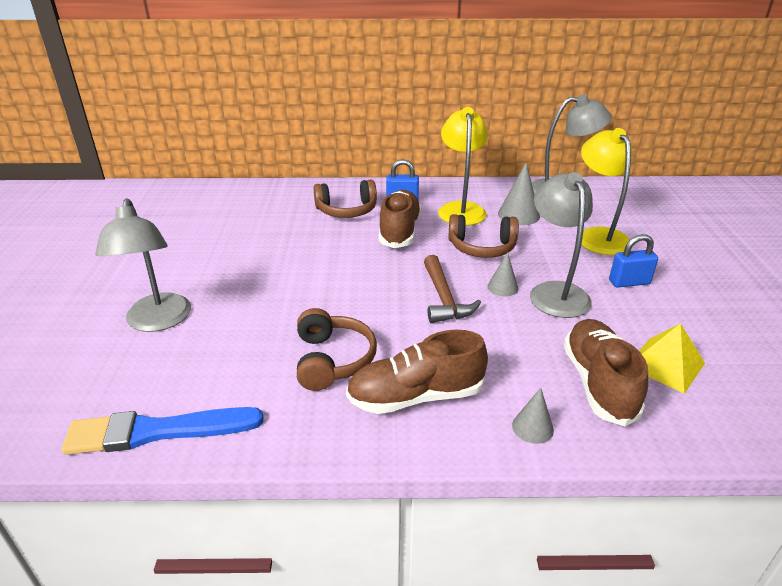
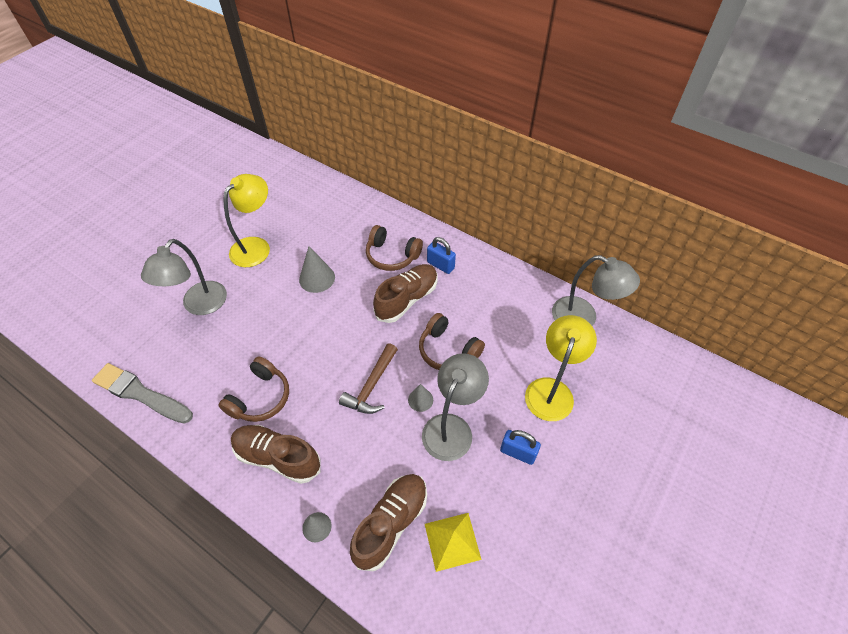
camera: 35 degrees right, 20 degrees up
(158, 431) = (140, 394): blue brush -> grey brush
(461, 209) = (475, 298): yellow lamp -> yellow lamp (256, 246)
(518, 215) = (514, 329): grey cone -> grey cone (317, 278)

